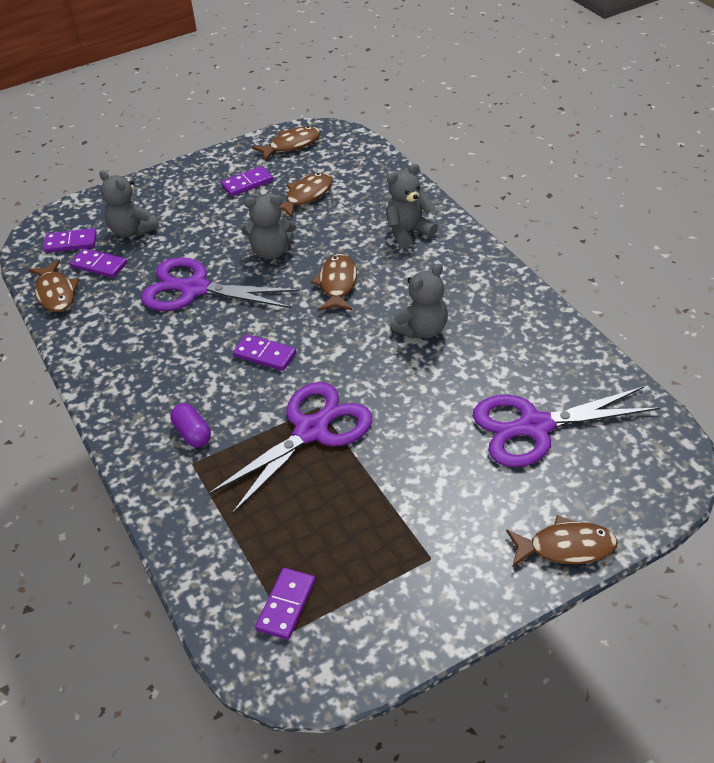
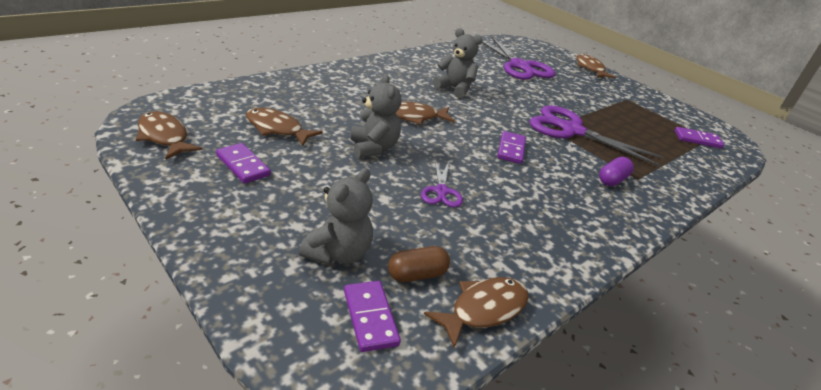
camera: 110 degrees left, 10 degrees down
(99, 265) = (417, 274): purple domino -> brown capsule
(194, 289) = (441, 191): purple scissors -> purple scissors, size x0.49
(408, 232) = (340, 85): grey teddy bear -> none

